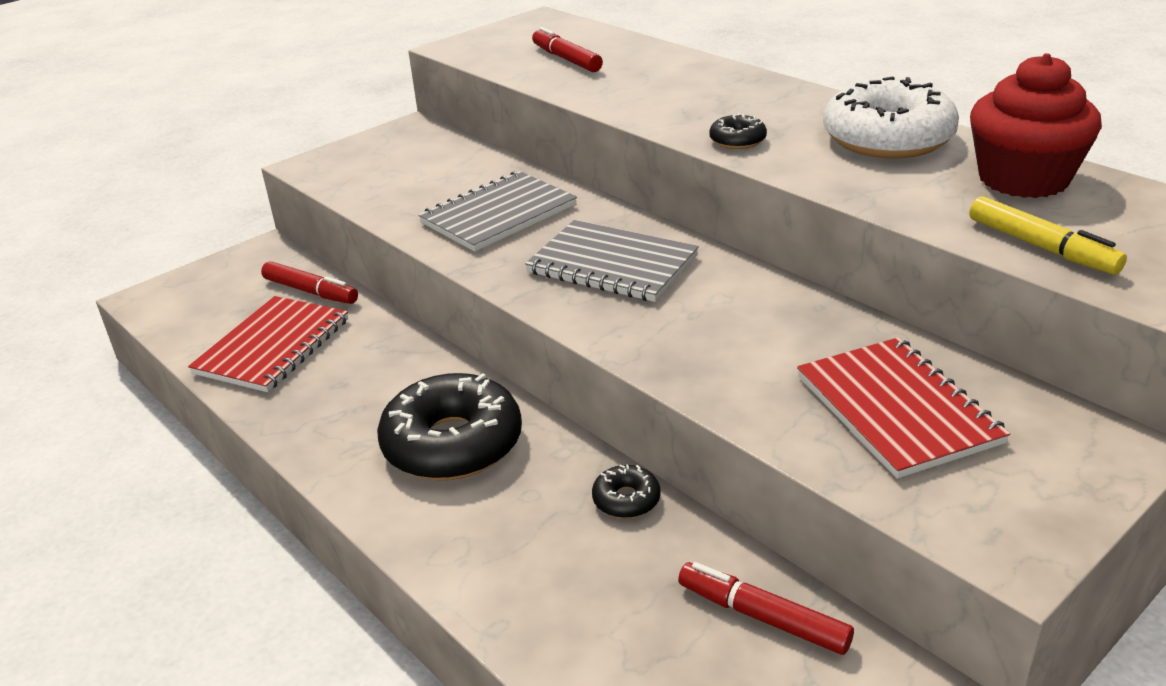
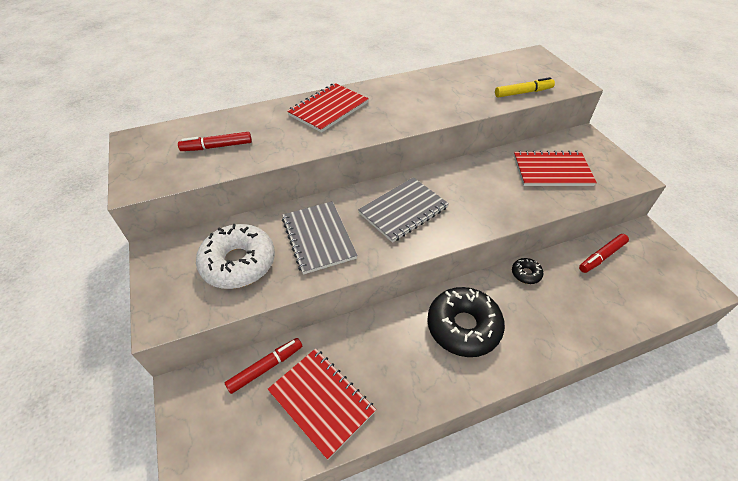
camera: 70 degrees left, 15 degrees up
(736, 94) = (328, 109): none -> red notebook
(737, 140) = (382, 125): black donut -> none
(887, 138) = (412, 89): white donut -> white donut (238, 263)
(1023, 179) = (469, 76): red cupcake -> none

